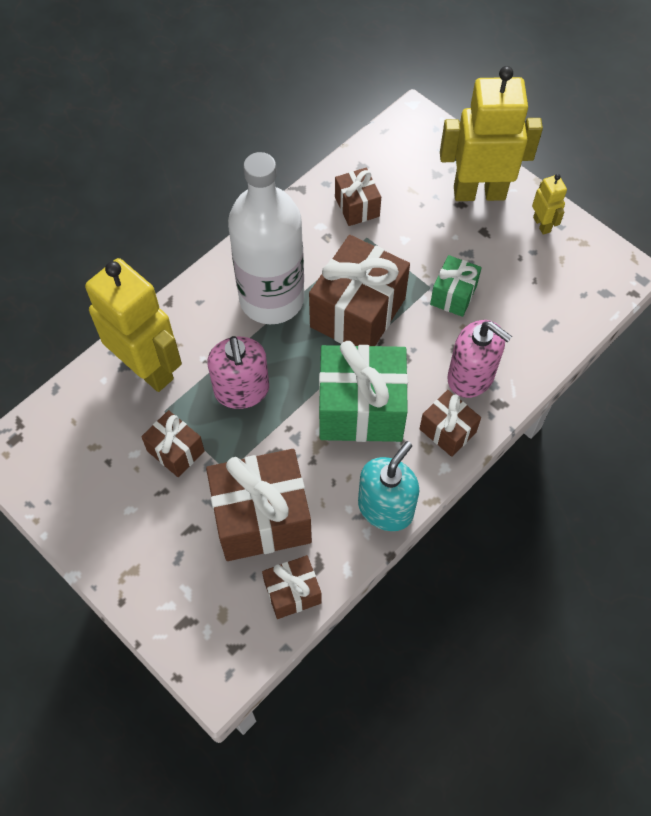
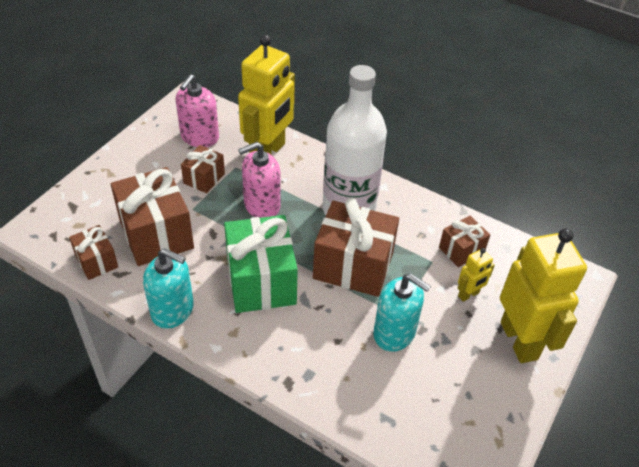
camera: 75 degrees right, 15 degrees down
(447, 430) = (252, 345): brown gift -> none
(453, 295) = (394, 333): green gift -> turquoise soap dispenser
(471, 376) = (311, 357): pink soap dispenser -> pink soap dispenser (199, 137)
(542, 224) = (505, 399): yellow robot -> yellow robot (468, 294)

